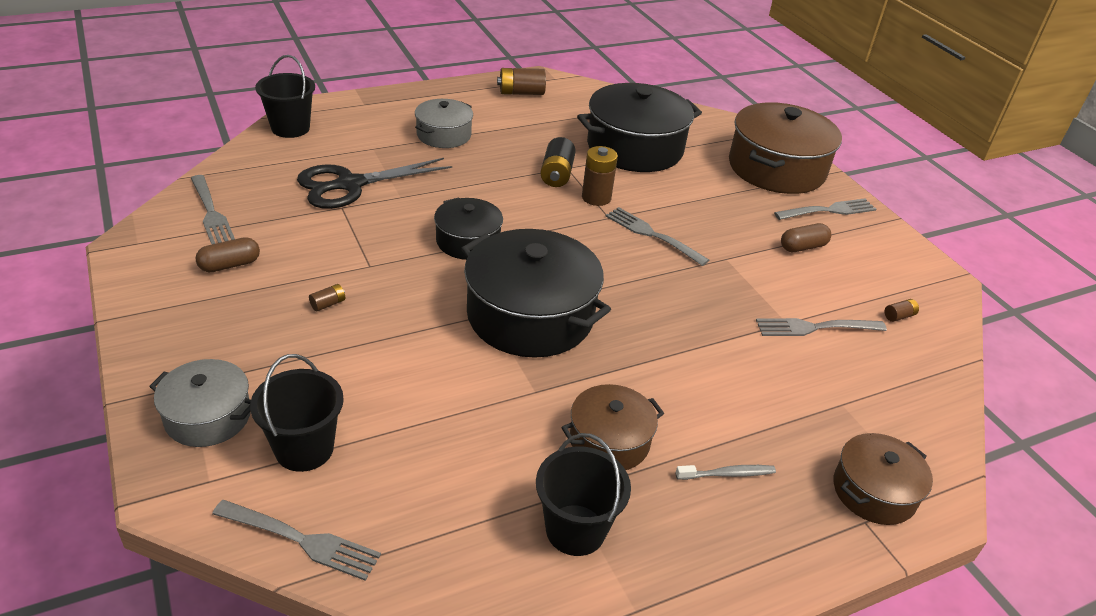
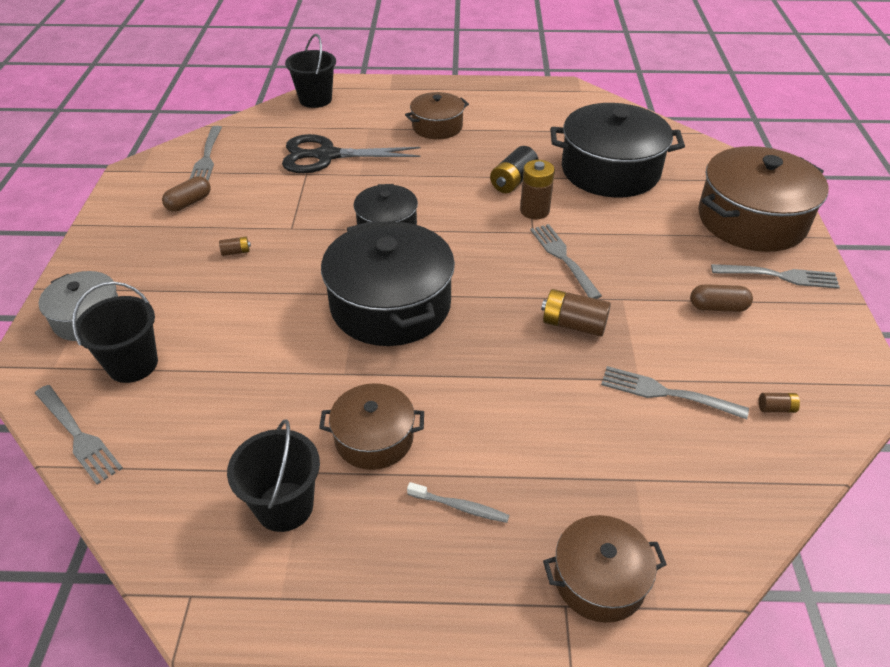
camera: 30 degrees right, 5 degrees up
(230, 265) = (189, 203): brown capsule -> brown capsule turned 45 degrees counterclockwise
(444, 135) = (437, 127): grey pot -> brown pot
(521, 93) = (537, 99): brown battery -> brown battery (573, 324)

